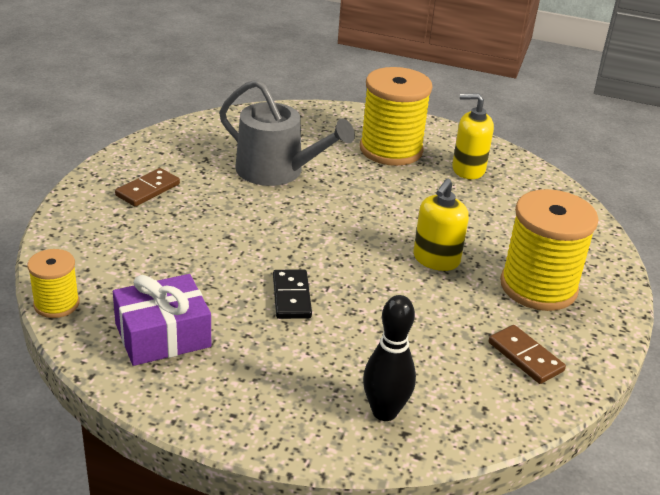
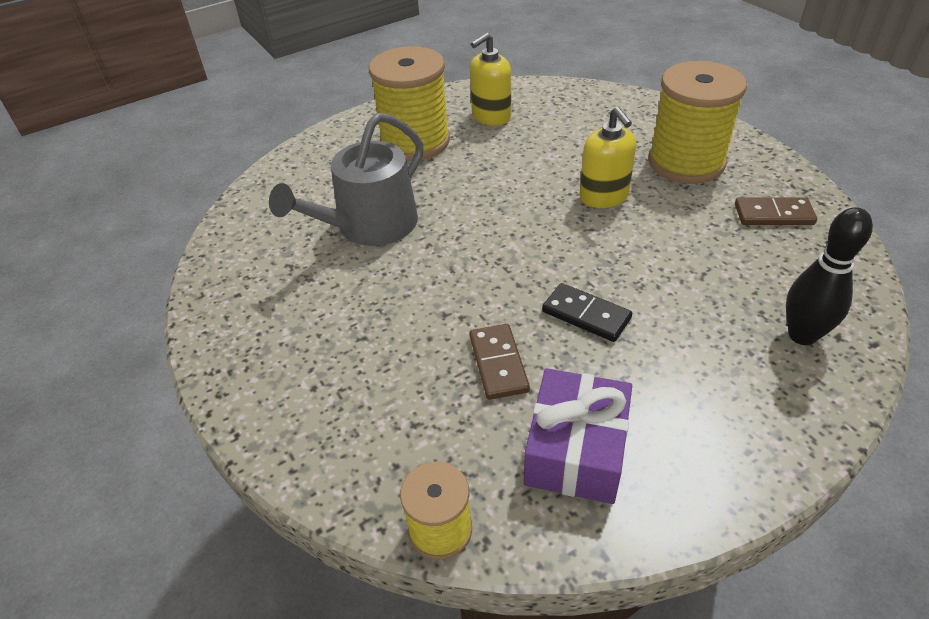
camera: 45 degrees left, 10 degrees up
(147, 190) = (296, 338): brown domino -> brown domino (498, 363)
(277, 171) = (369, 226): grey watering can -> grey watering can turned 150 degrees clockwise

